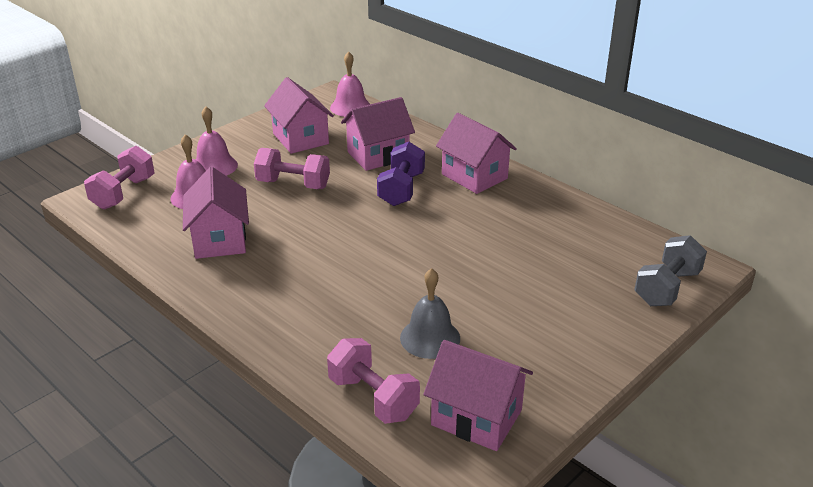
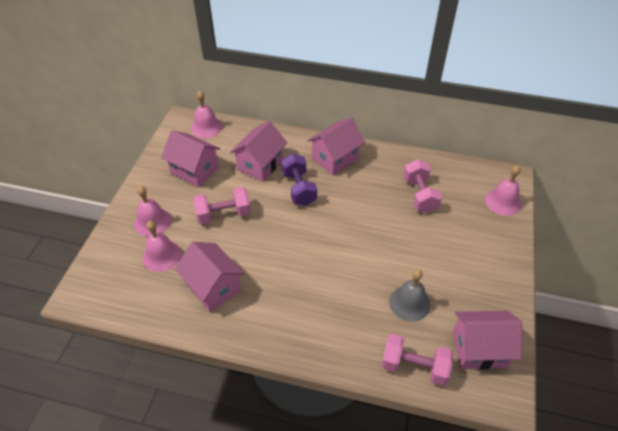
camera: 30 degrees left, 15 degrees up
(124, 193) = (104, 276): pink dumbbell -> pink dumbbell (420, 195)
(474, 176) = (335, 158): pink house -> pink house turned 60 degrees counterclockwise
(666, 288) = (503, 201): grey dumbbell -> pink bell

